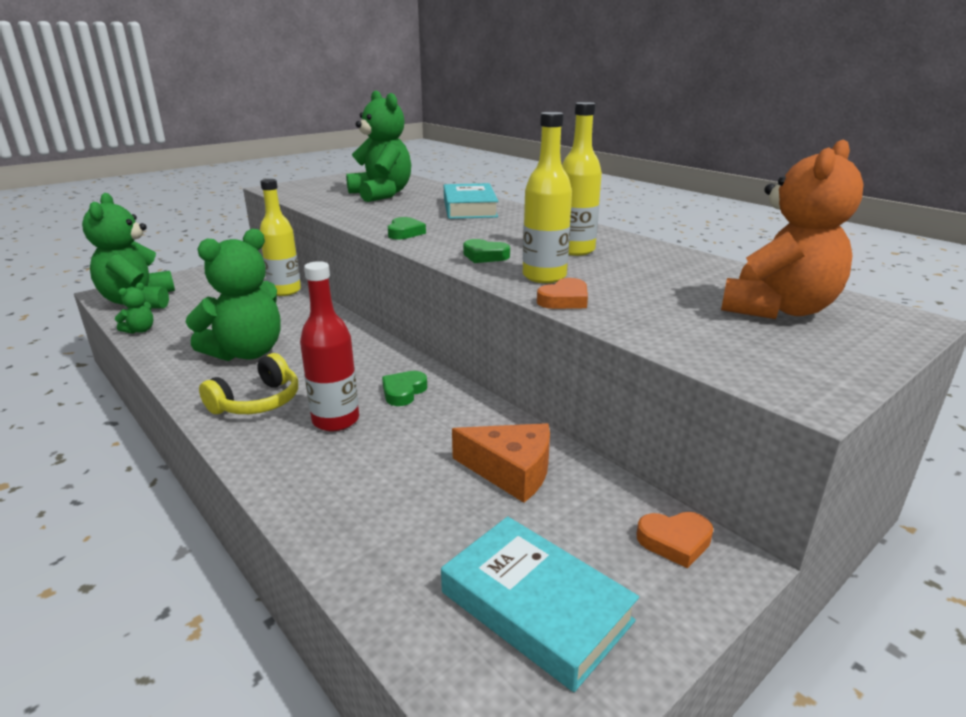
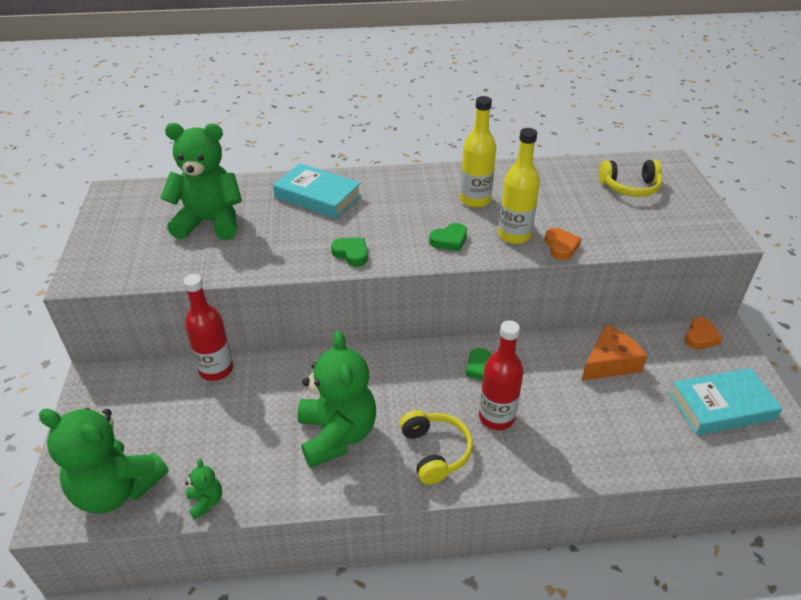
camera: 55 degrees left, 15 degrees up
(285, 291) = (216, 369): yellow bottle -> red bottle
(778, 309) = (630, 187): orange teddy bear -> yellow headphones

